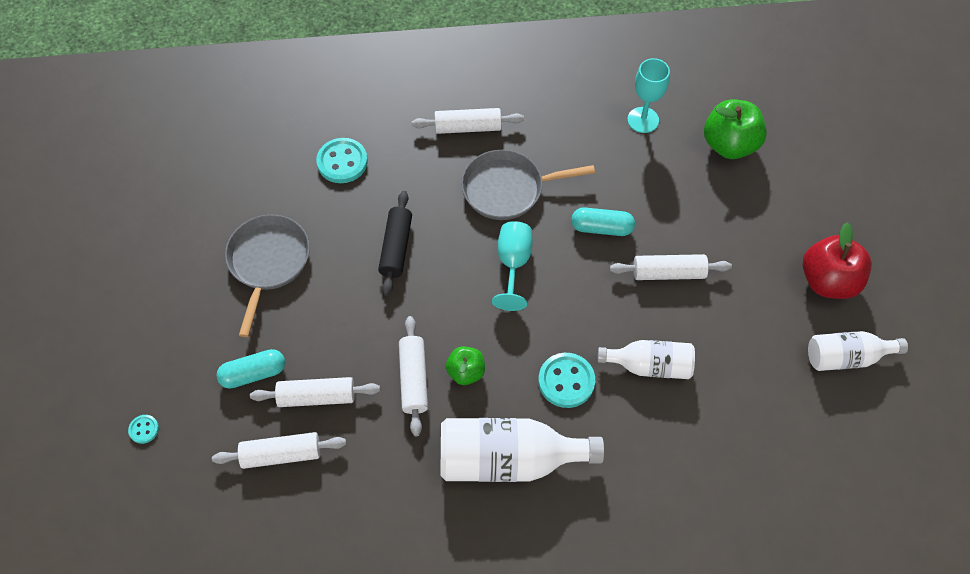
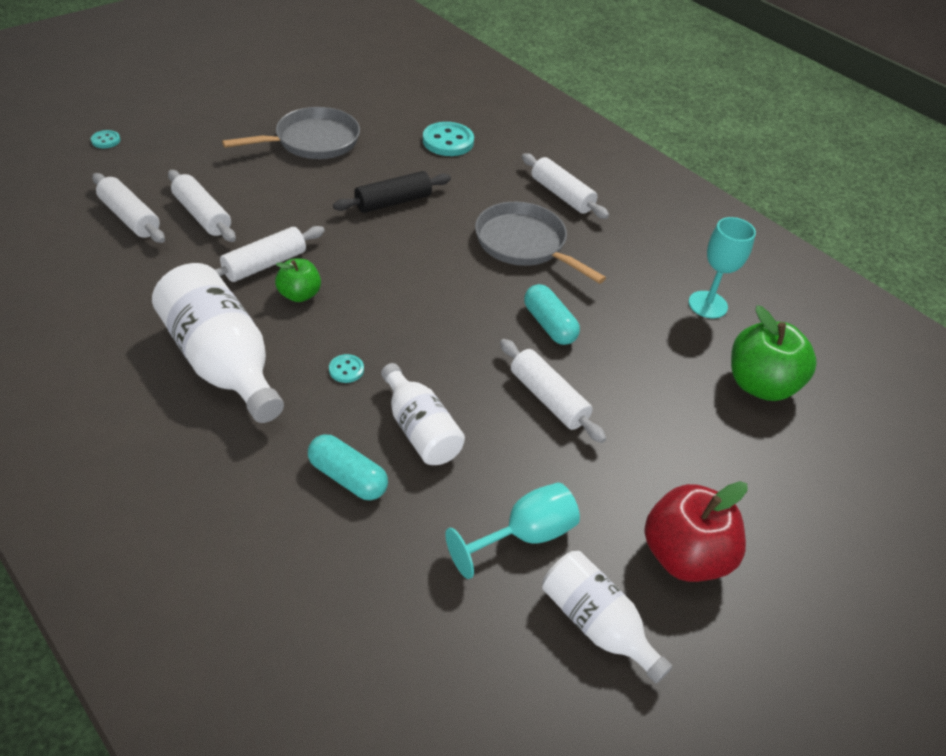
camera: 50 degrees right, 15 degrees down
(253, 374) = (199, 173): turquoise capsule -> turquoise capsule (348, 477)
(513, 264) = (446, 280): turquoise goblet -> turquoise goblet (524, 536)
(566, 381) = (346, 370): turquoise button -> turquoise button, size x0.51

